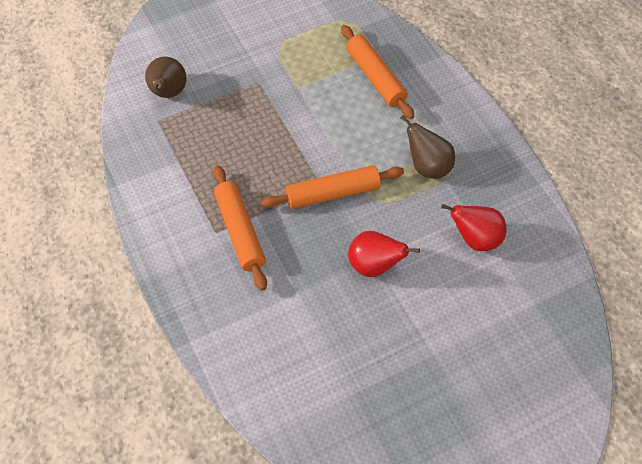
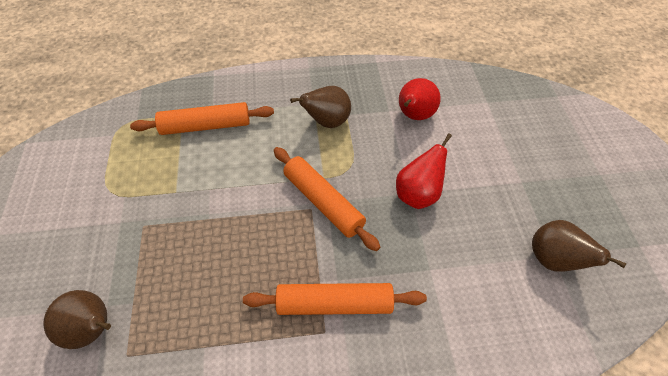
camera: 70 degrees left, 5 degrees down
(333, 193) = (323, 202): orange rolling pin -> orange rolling pin turned 45 degrees counterclockwise
(347, 395) = (554, 261): none -> brown pear

